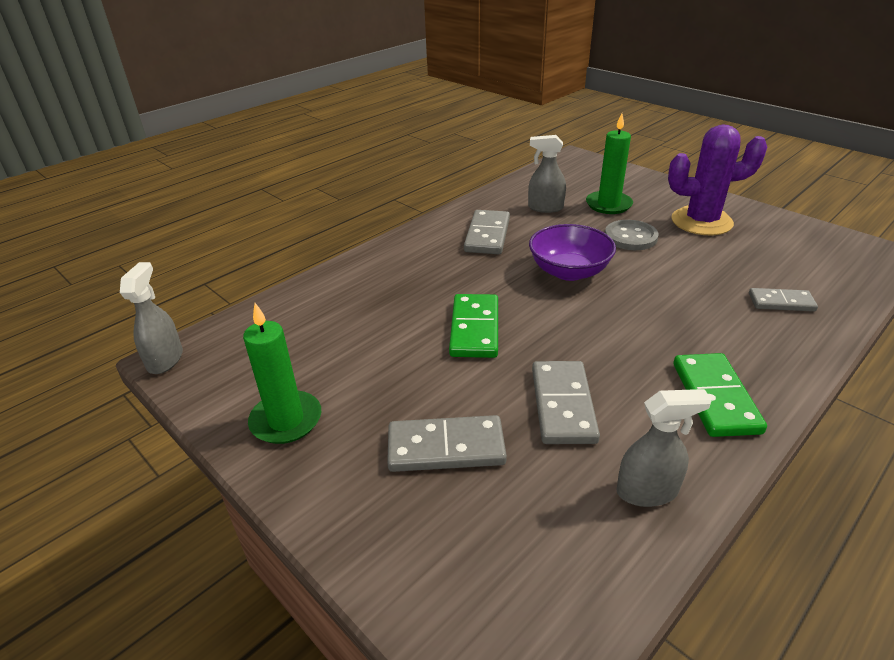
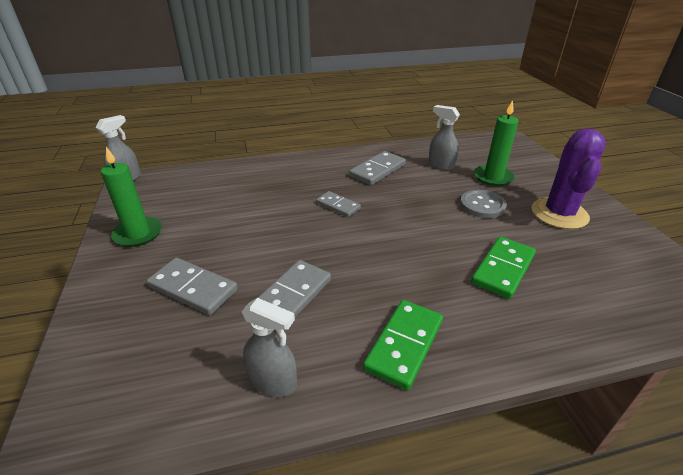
camera: 30 degrees right, 0 degrees up
(474, 329) = (296, 225): green domino -> green domino (503, 269)
(569, 271) = (404, 213): purple bowl -> none
(701, 221) = (559, 214): purple cactus -> purple cactus turned 75 degrees clockwise
(781, 302) = (555, 301): grey domino -> grey domino (338, 206)

